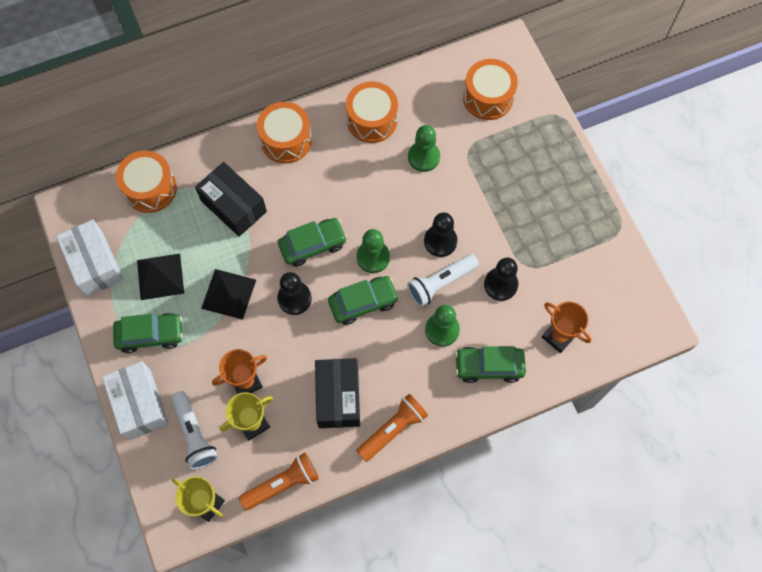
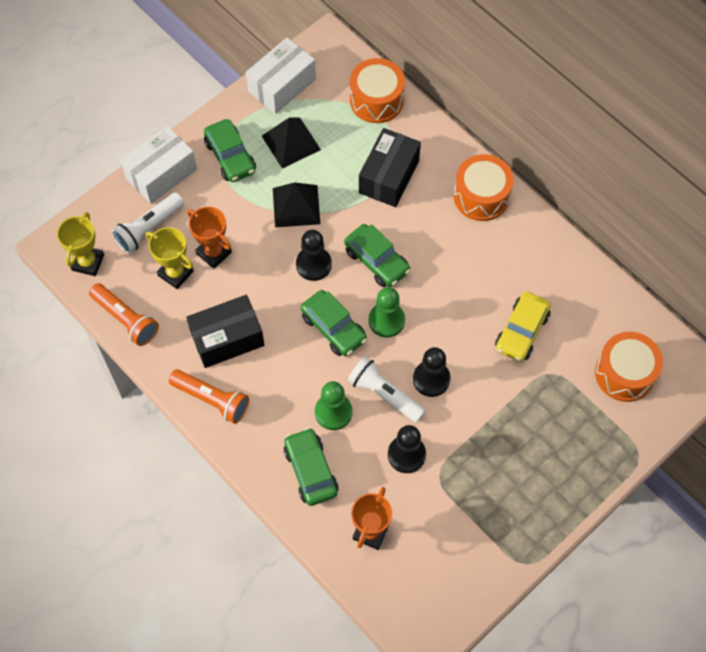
camera: 70 degrees right, 5 degrees down
(372, 120) = (541, 267): orange drum -> none
(423, 157) = (521, 331): green pawn -> yellow car

